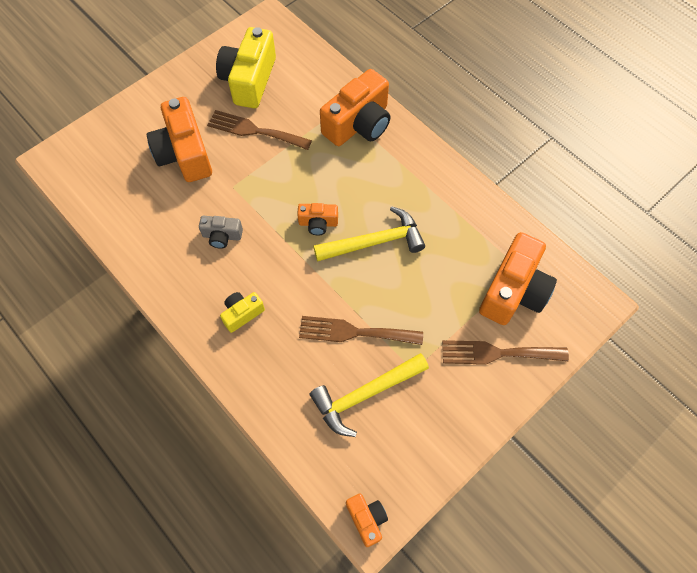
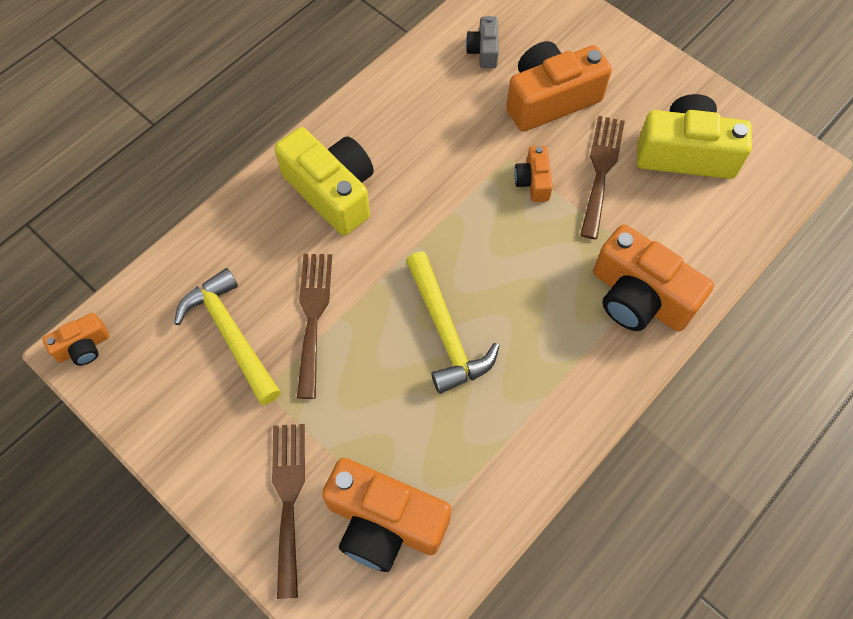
camera: 85 degrees right, 0 degrees up
(222, 236) = (435, 156): grey camera -> grey camera (483, 51)
(242, 314) = (332, 191): yellow camera -> yellow camera, size x2.00
(318, 223) = (466, 260): orange camera -> orange camera (533, 181)

